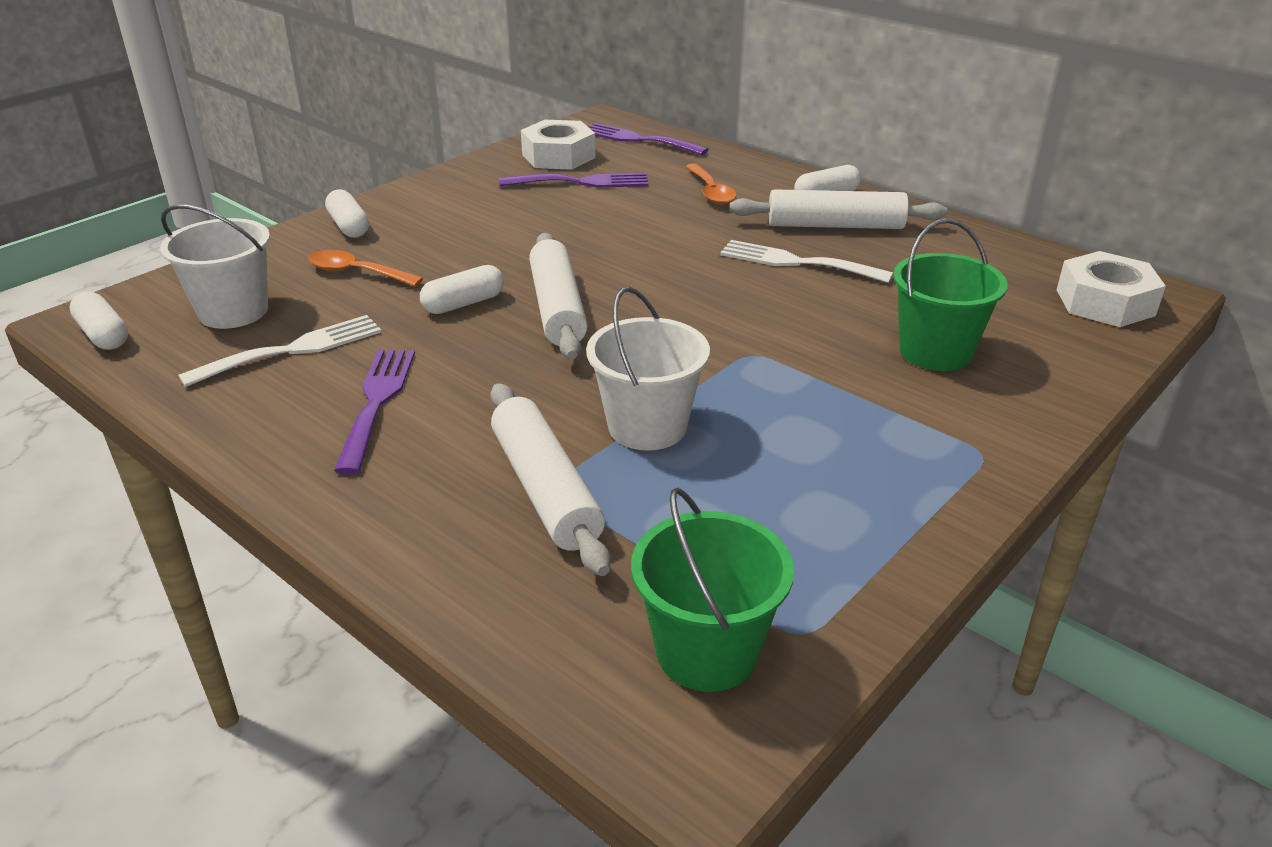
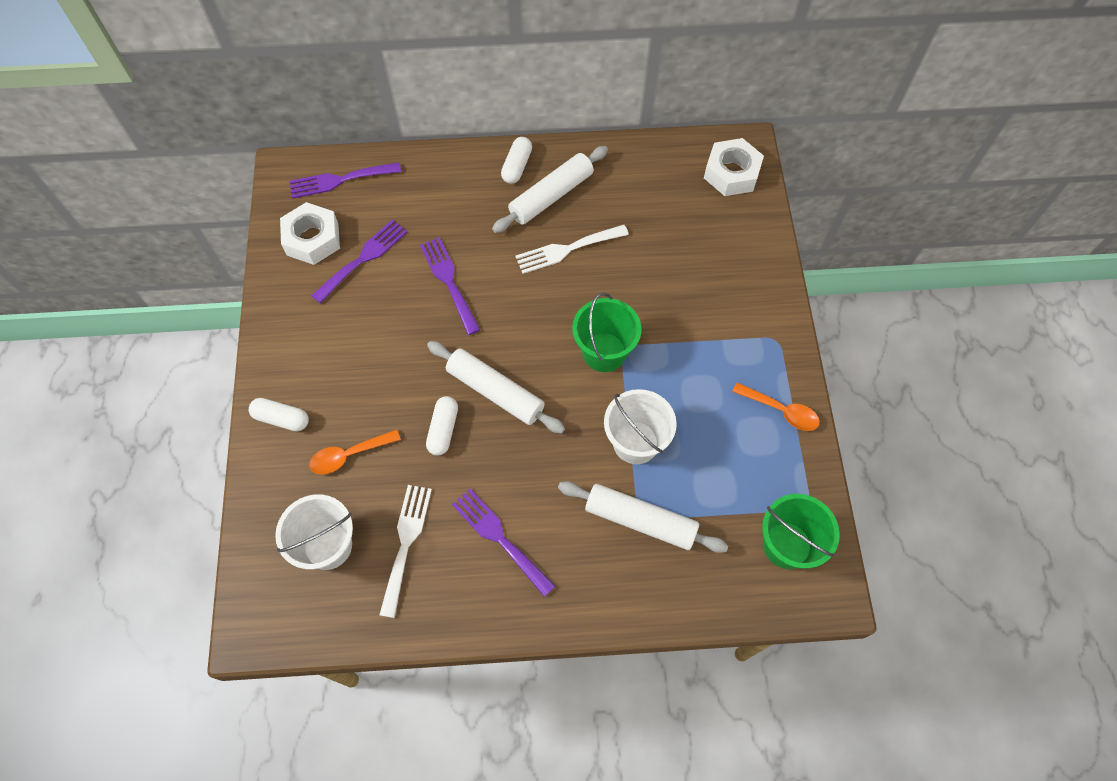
camera: 45 degrees left, 30 degrees up
(103, 335) = (284, 628): white capsule -> none
(636, 226) = (449, 281): none -> purple fork
(711, 192) = (450, 211): orange spoon -> orange spoon (781, 411)
(935, 352) = (697, 278): green bucket -> green bucket (604, 352)

